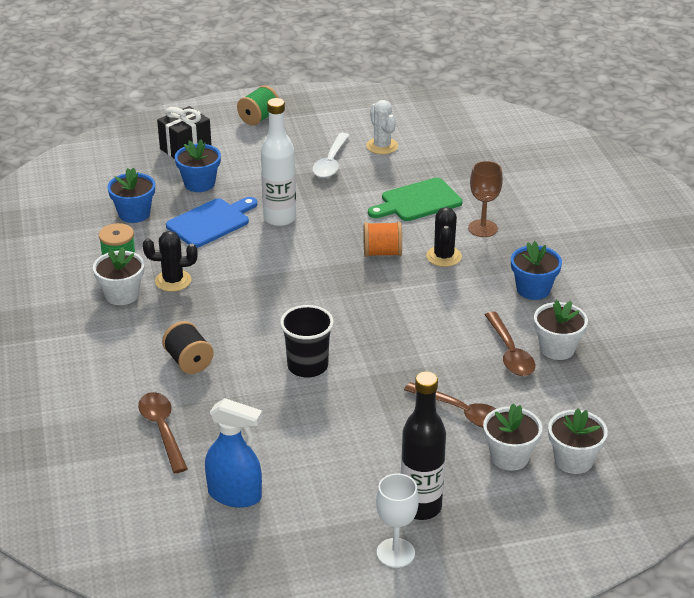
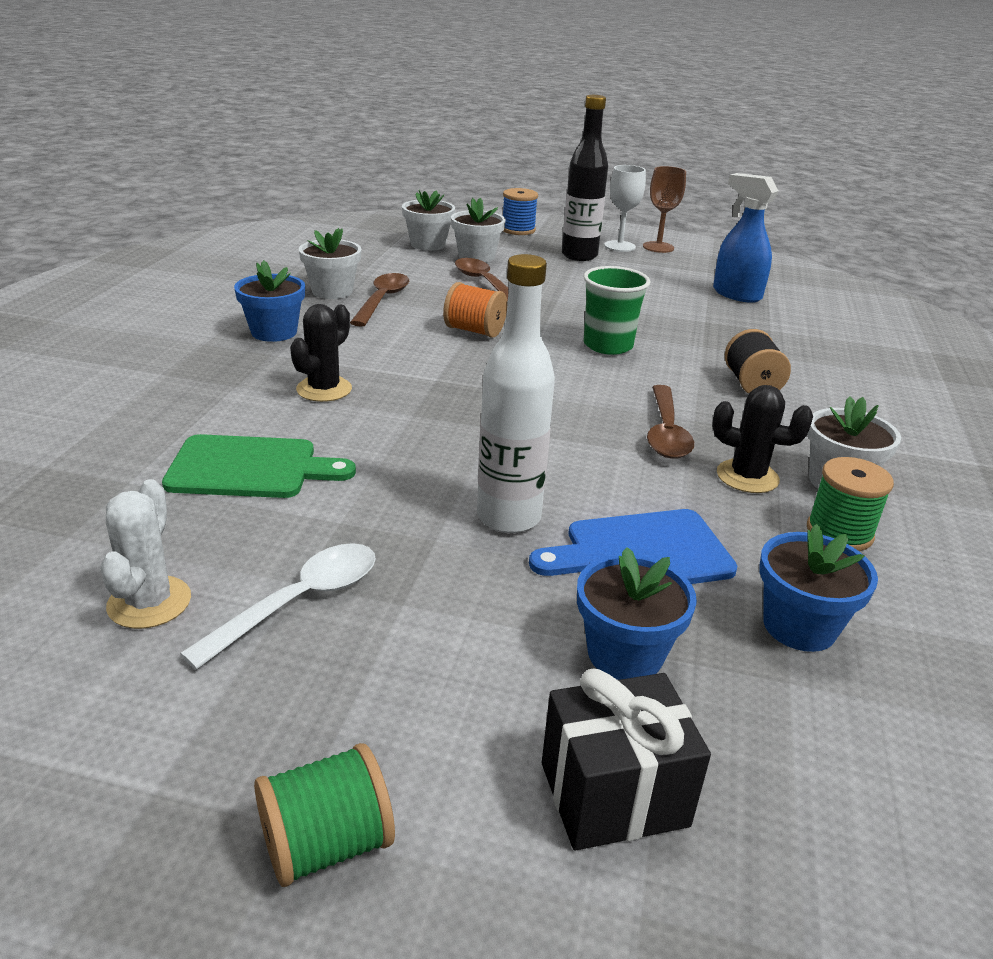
camera: 155 degrees left, 5 degrees down
(162, 430) = (798, 343): brown spoon -> brown spoon (666, 432)
(307, 366) = (608, 345): black cup -> green cup
(382, 253) = (399, 418): orange spool -> orange spool (474, 331)
(483, 228) = (220, 403): brown goblet -> brown goblet (658, 247)
(525, 541) = (518, 230): none -> blue spool

